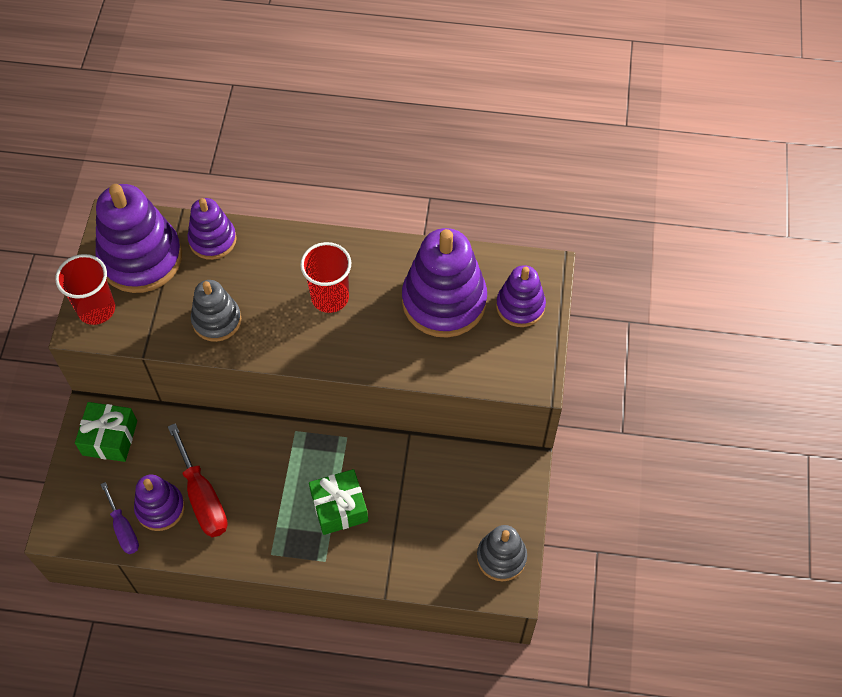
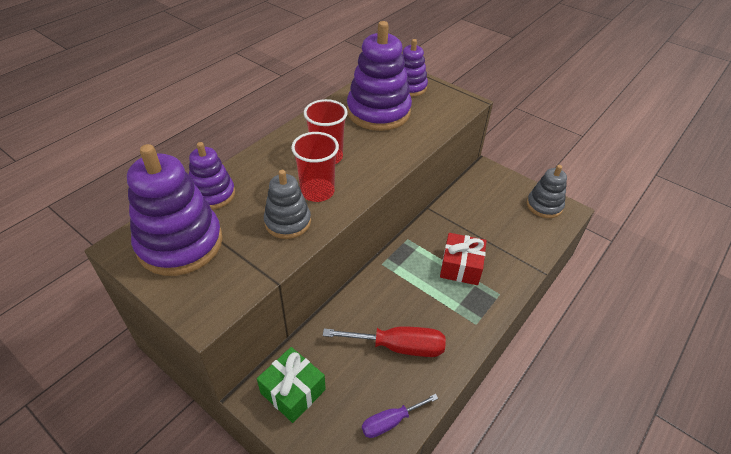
camera: 60 degrees left, 15 degrees down
(96, 309) = (197, 296): red cup -> red cup (317, 191)
(123, 529) = (390, 422): purple screwdriver -> purple screwdriver turned 150 degrees clockwise
(160, 508) = (388, 382): purple stacking toy -> none
(339, 507) = (461, 267): green gift -> red gift

